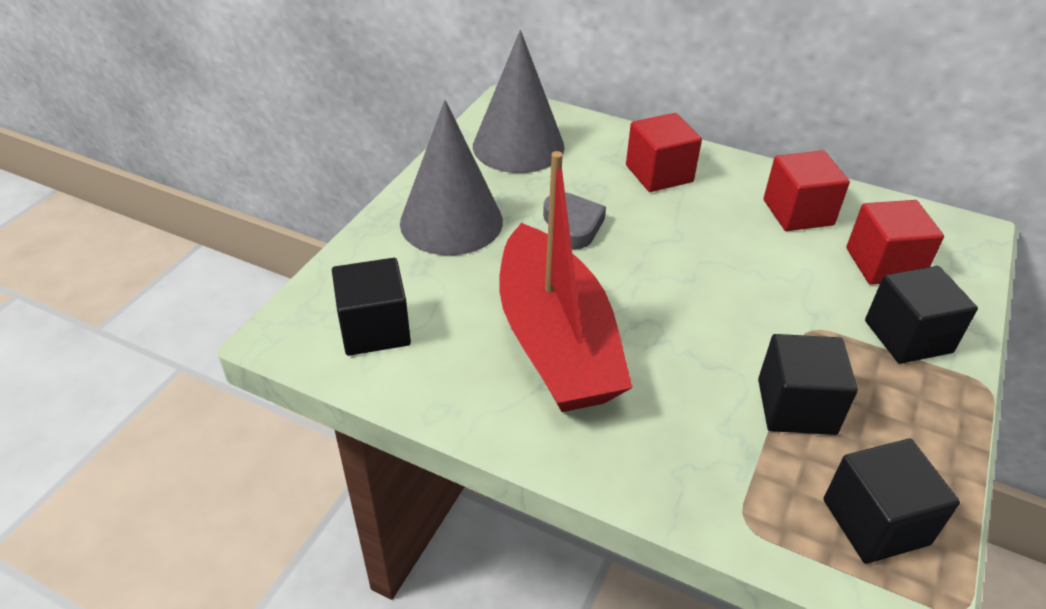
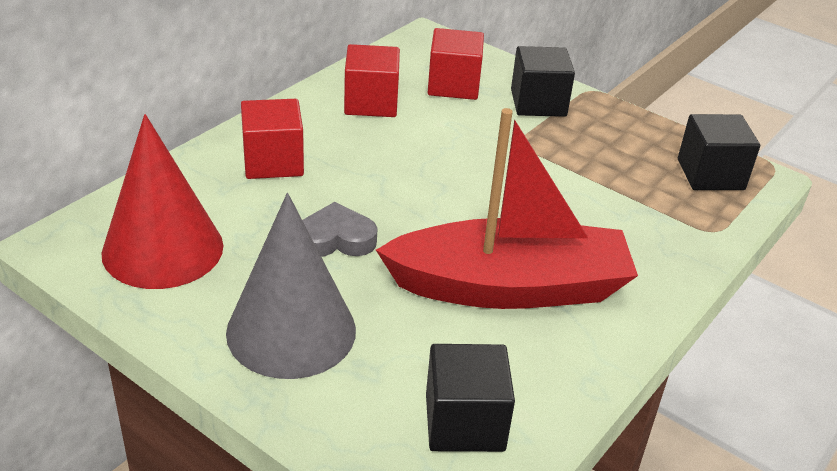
camera: 80 degrees left, 5 degrees down
(518, 146) = (163, 249): grey cone -> red cone
(796, 406) = (604, 175): black cube -> none

